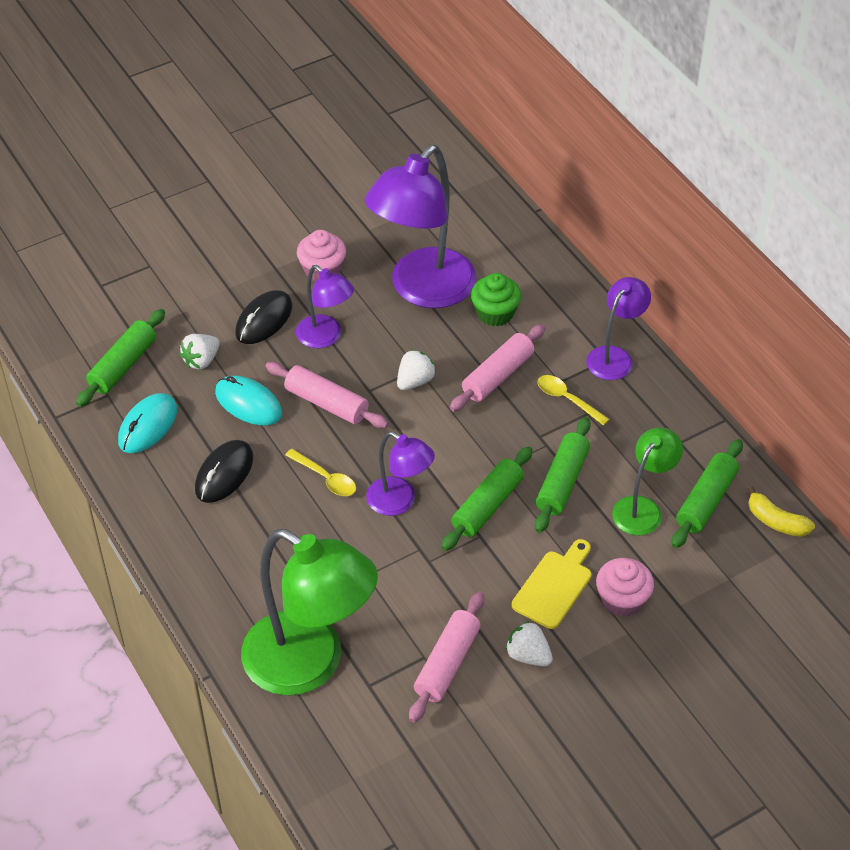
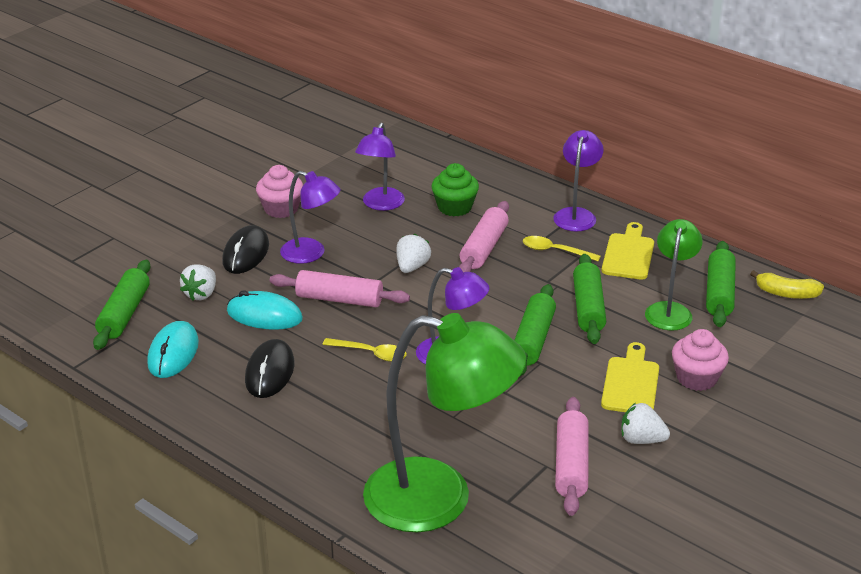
camera: 20 degrees left, 15 degrees down
(422, 290) = (380, 204): purple lamp -> purple lamp, size x0.52
(640, 424) = (628, 254): none -> yellow cutting board

